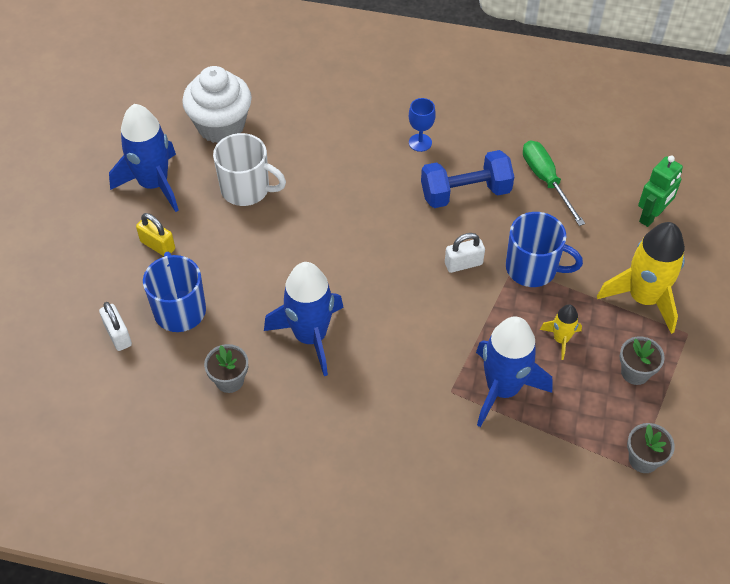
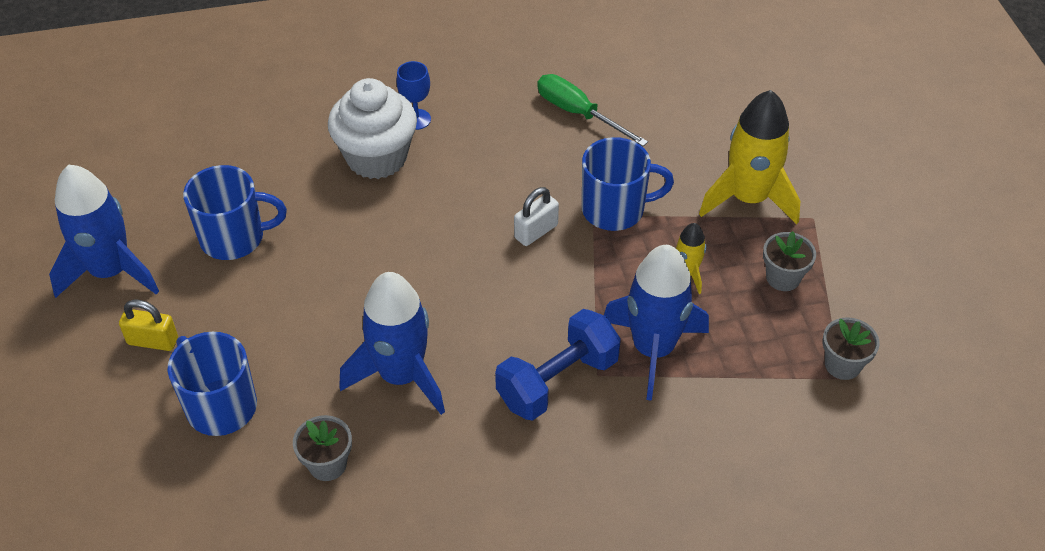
camera: 25 degrees left, 5 degrees down
(118, 335) = (154, 466): white padlock -> none
(221, 126) = (164, 178): white cupcake -> white cupcake (376, 157)
(246, 189) = (234, 238): white mug -> blue mug
(465, 193) = (497, 156): blue dumbbell -> blue dumbbell (557, 381)
(651, 216) = (709, 113): green robot -> none

